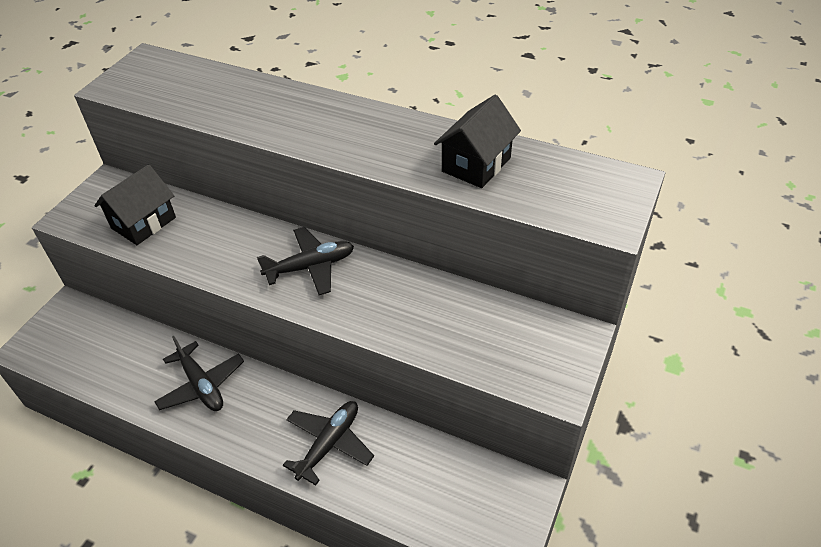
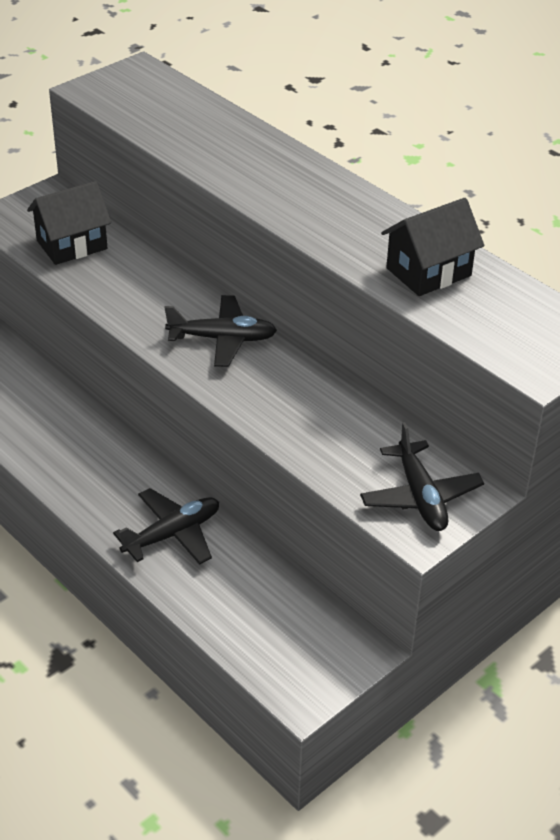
camera: 20 degrees right, 5 degrees down
(201, 385) = (68, 436): black plane -> black plane (420, 496)

